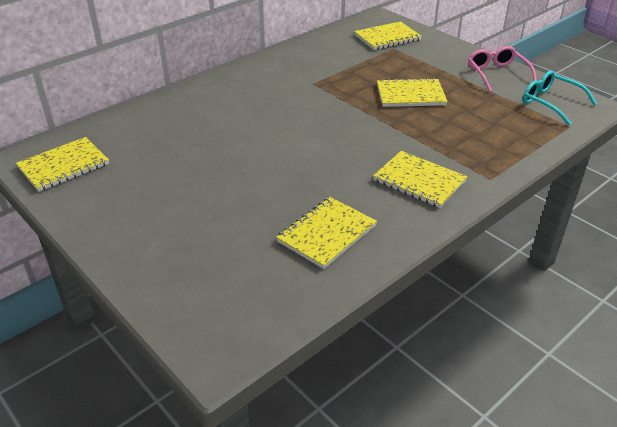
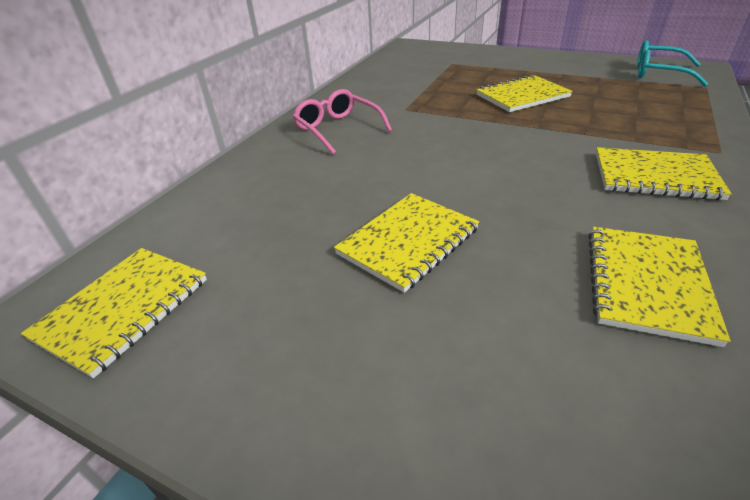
camera: 20 degrees left, 0 degrees up
(387, 37) = (435, 57): yellow notebook -> yellow notebook (408, 241)
(497, 74) = (577, 63): pink glasses -> pink glasses (338, 129)

